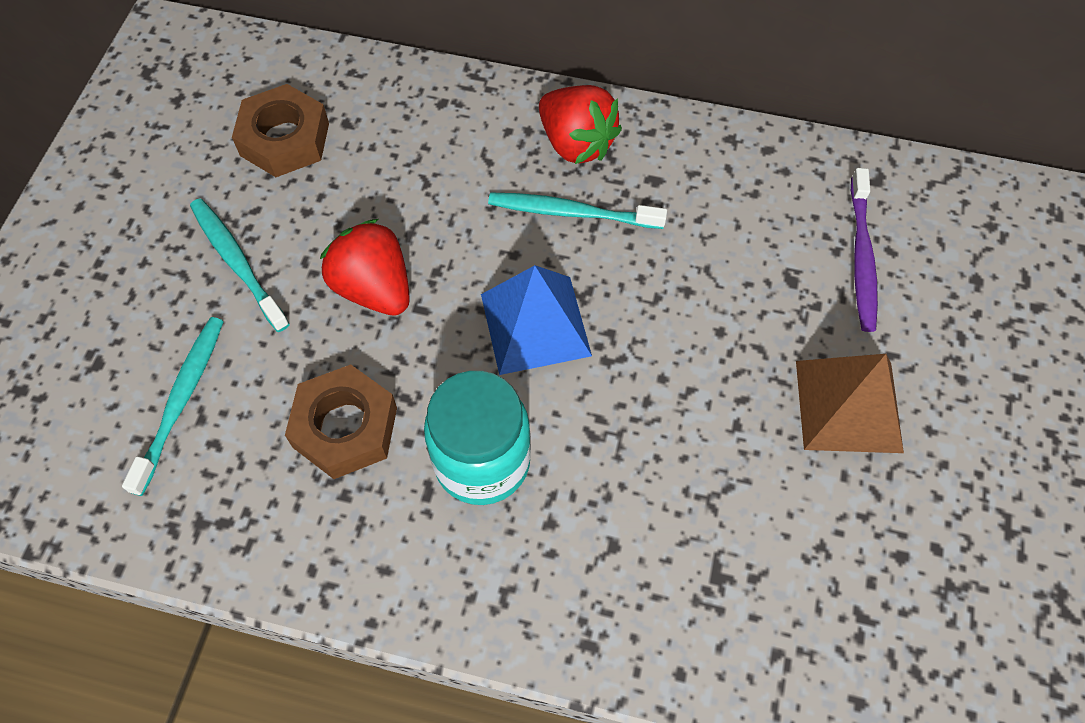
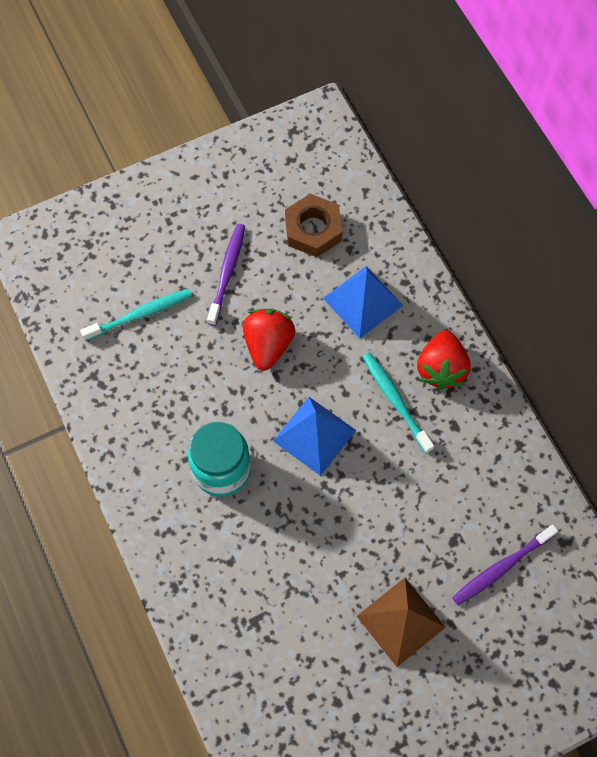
camera: 50 degrees right, 5 degrees up
(237, 262) = (227, 272): turquoise toothbrush -> purple toothbrush
(345, 427) = (187, 395): brown nut -> none
(422, 156) = (362, 301): none -> blue pyramid

